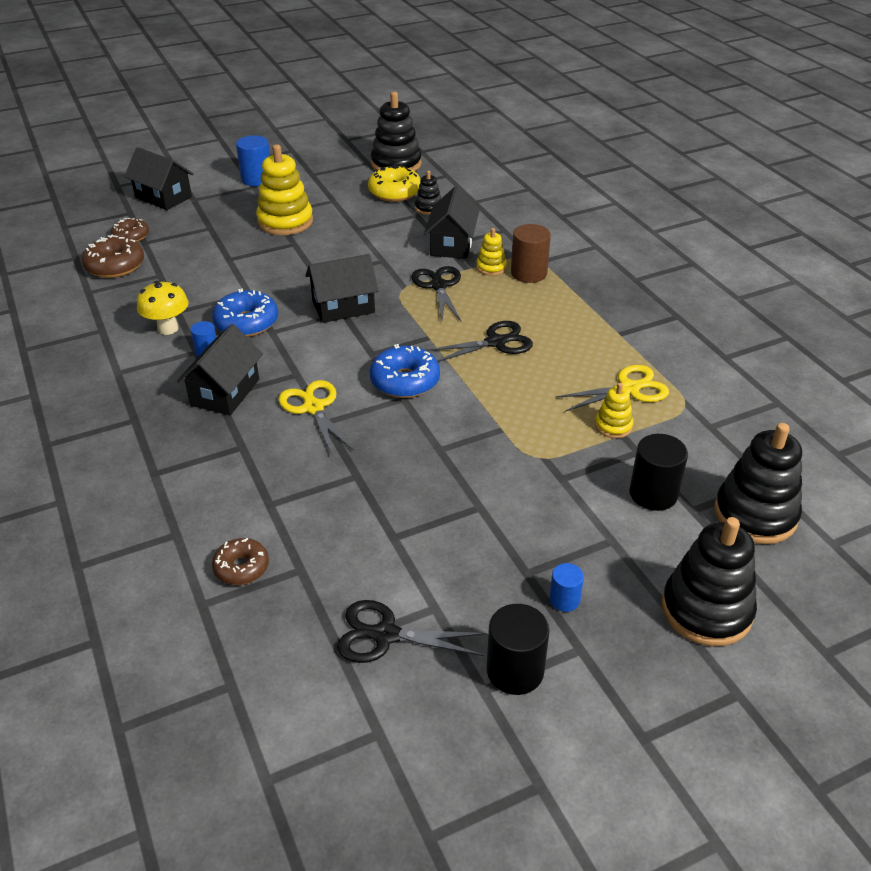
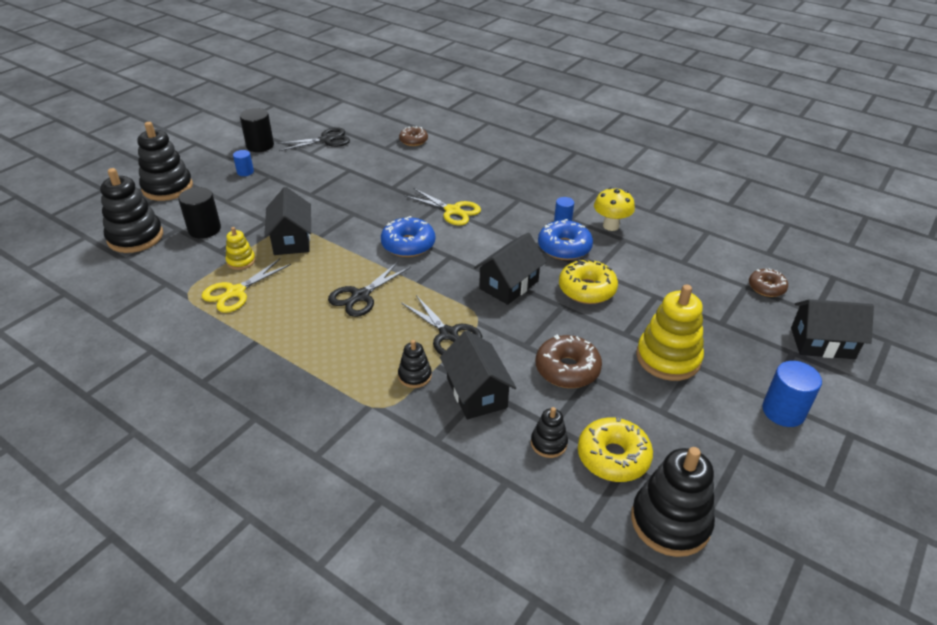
camera: 150 degrees right, 0 degrees up
(115, 266) = (727, 257): brown donut -> brown donut (567, 369)
(225, 392) = (517, 202): black house -> black house (291, 240)
(278, 281) = (587, 289): none -> yellow donut
(491, 267) = (415, 376): yellow stacking toy -> black stacking toy
(528, 273) = (372, 382): brown cylinder -> none

